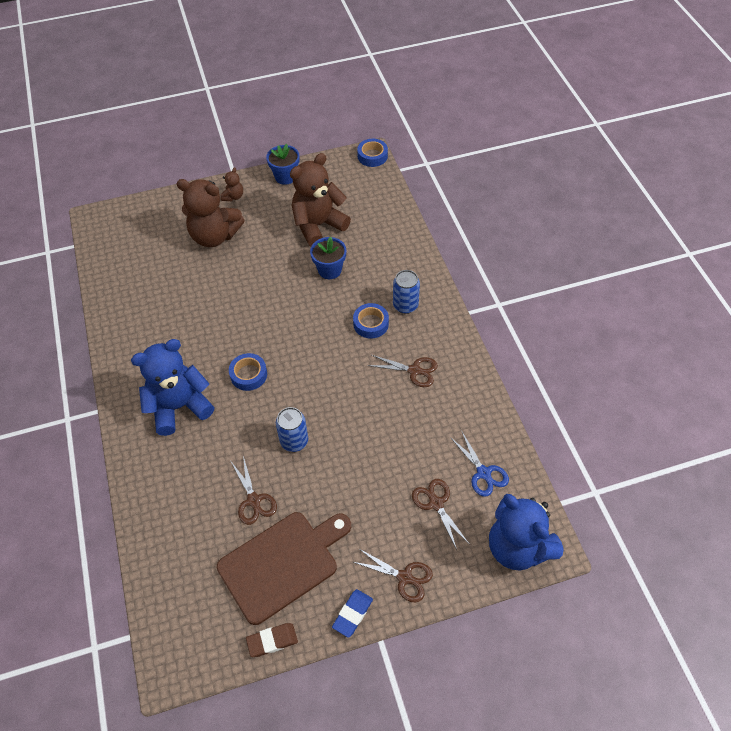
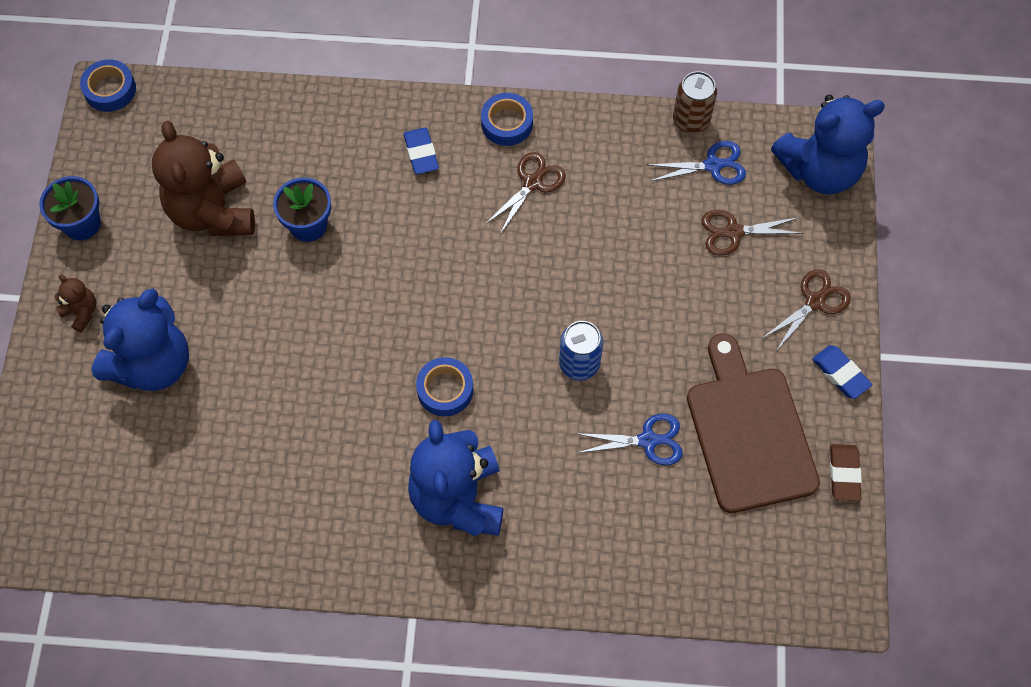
camera: 70 degrees left, 10 degrees up
(214, 236) = (153, 363): brown teddy bear -> blue teddy bear
(254, 500) = (648, 440): brown scissors -> blue scissors
(371, 324) = (431, 206): blue tape -> blue tape (507, 123)
(405, 305) = (421, 153): blue can -> blue eraser
(512, 447) = (691, 120): none -> brown can

